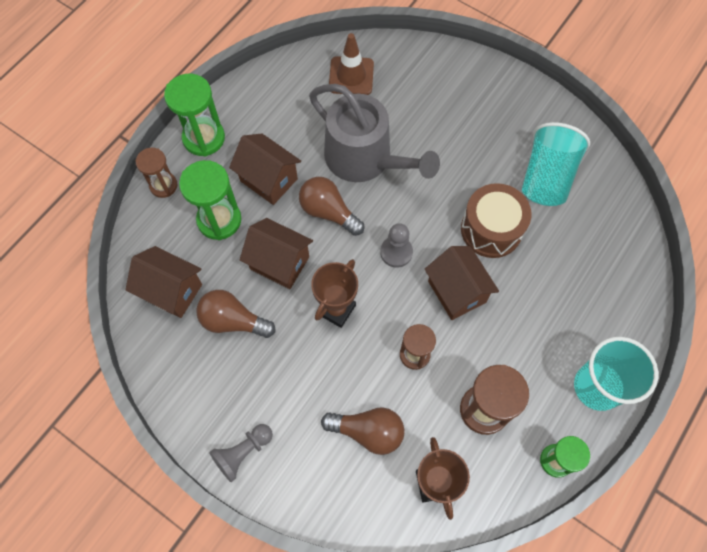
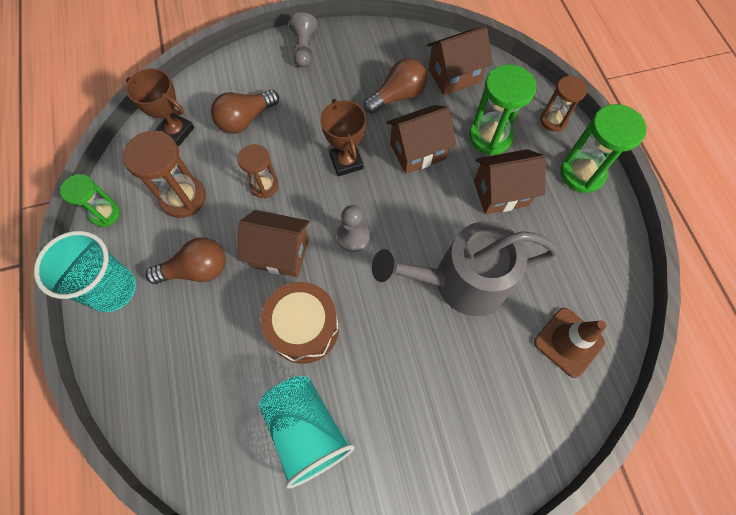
camera: 130 degrees right, 0 degrees up
(328, 212) = (433, 215): brown light bulb -> brown light bulb (197, 270)

